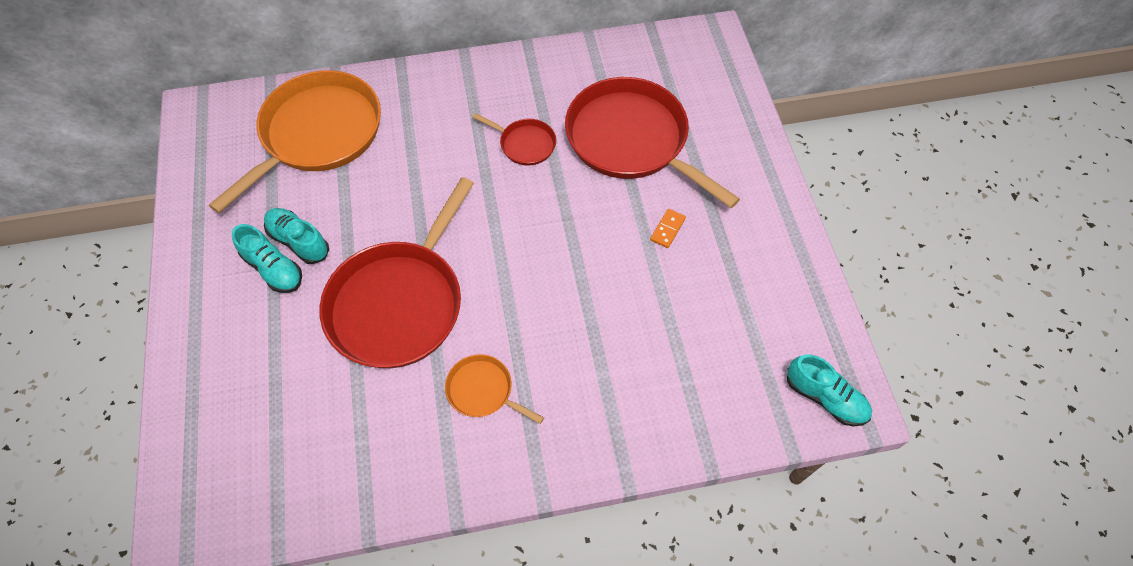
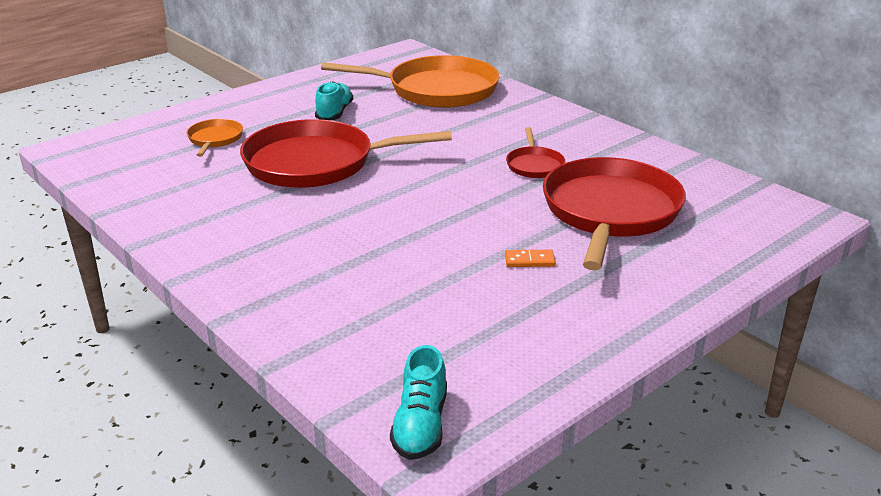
camera: 60 degrees right, 30 degrees down
(273, 269) = (302, 112): turquoise shoe -> none
(483, 390) = (264, 220): orange pan -> orange pan (215, 139)

